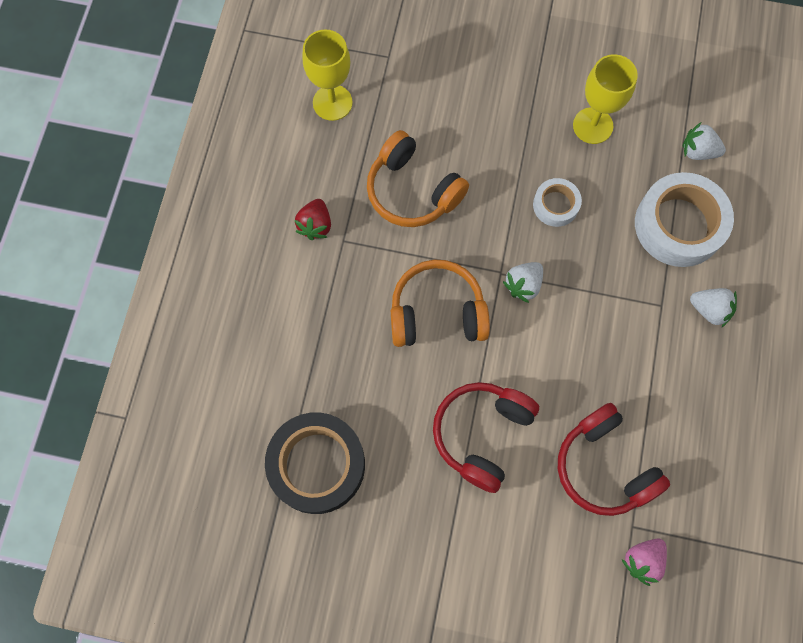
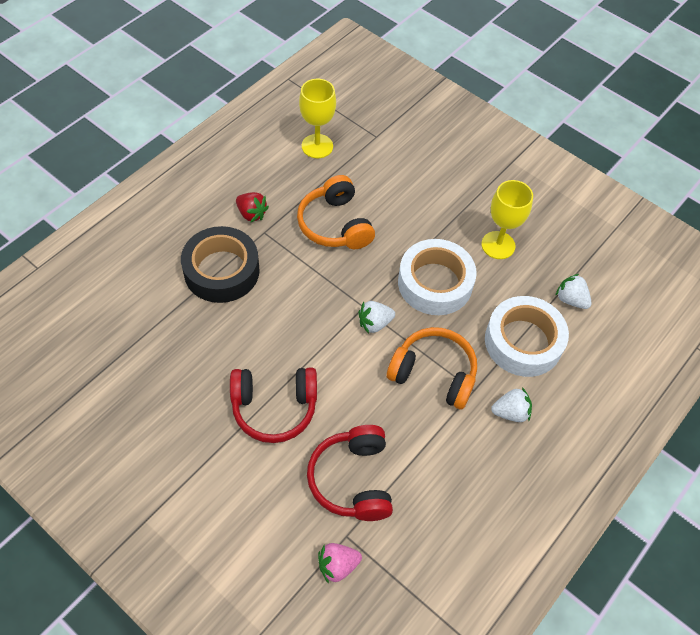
camera: 25 degrees right, 15 degrees down
(315, 225) = (251, 214): red strawberry -> red strawberry turned 90 degrees counterclockwise
(317, 465) = (141, 365): black tape -> black tape (221, 271)
(437, 313) = (298, 310): orange headphones -> orange headphones (433, 374)
(482, 434) = (274, 407): red headphones -> red headphones turned 150 degrees counterclockwise
(555, 205) = (435, 283): white tape -> white tape, size x1.92
(709, 310) = (510, 412): white strawberry -> white strawberry turned 60 degrees counterclockwise

